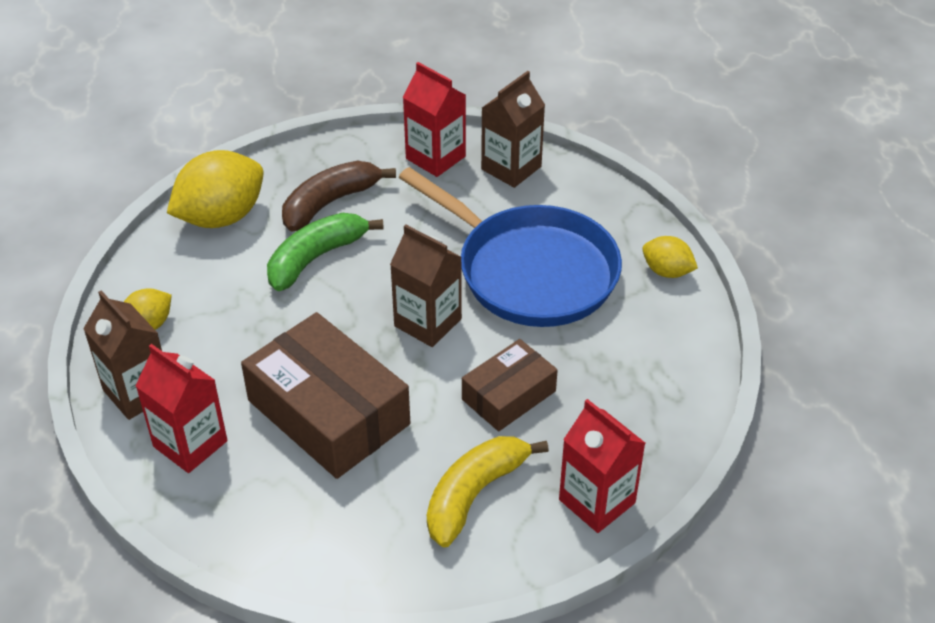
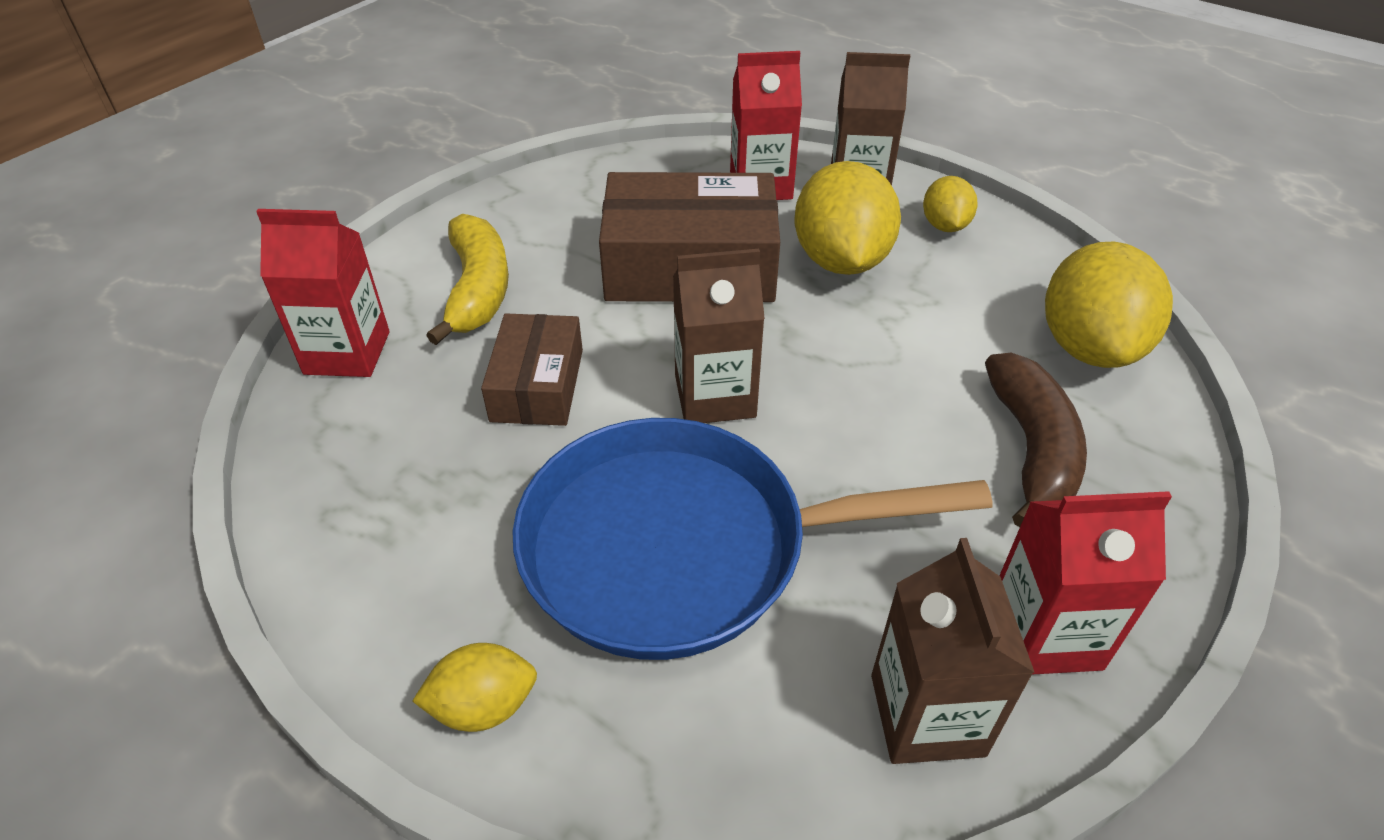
camera: 135 degrees right, 0 degrees up
(243, 348) = (840, 260): none -> yellow lemon
(316, 258) = (929, 377): green banana -> none

